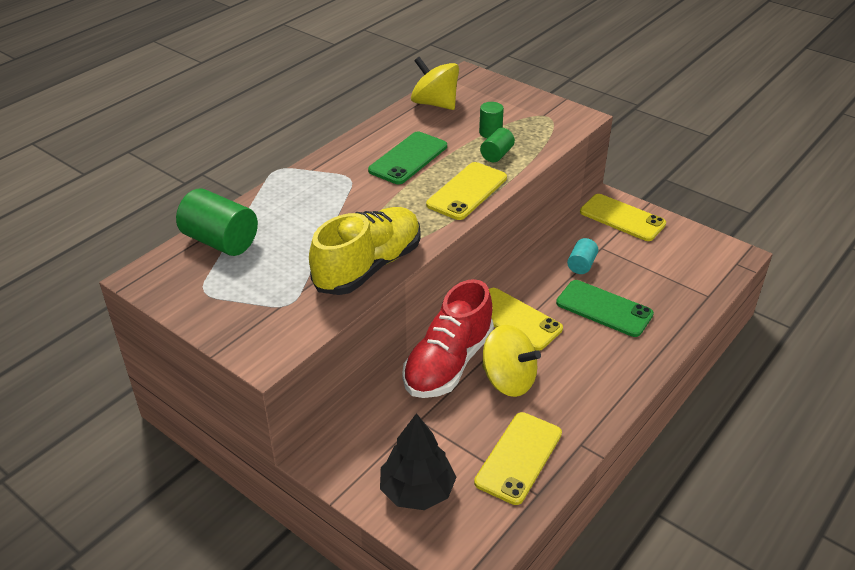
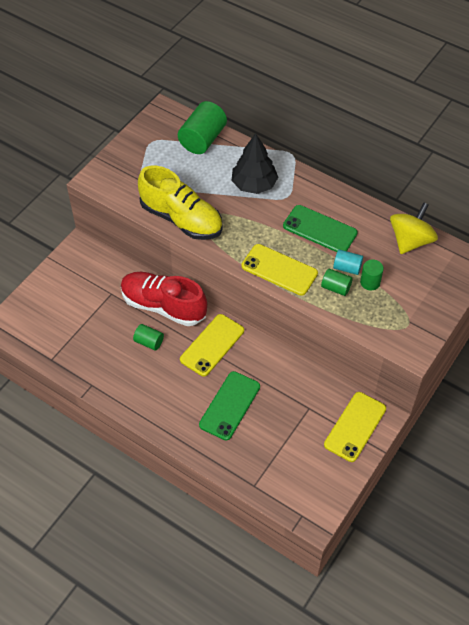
camera: 85 degrees right, 15 degrees up
(417, 491) = (55, 297): black tree -> black tree (254, 184)
(508, 380) = (149, 342): yellow spinning top -> green cylinder
(518, 457) = (80, 349): yellow phone -> none
(581, 265) = (283, 392): turquoise cylinder -> turquoise cylinder (347, 268)

